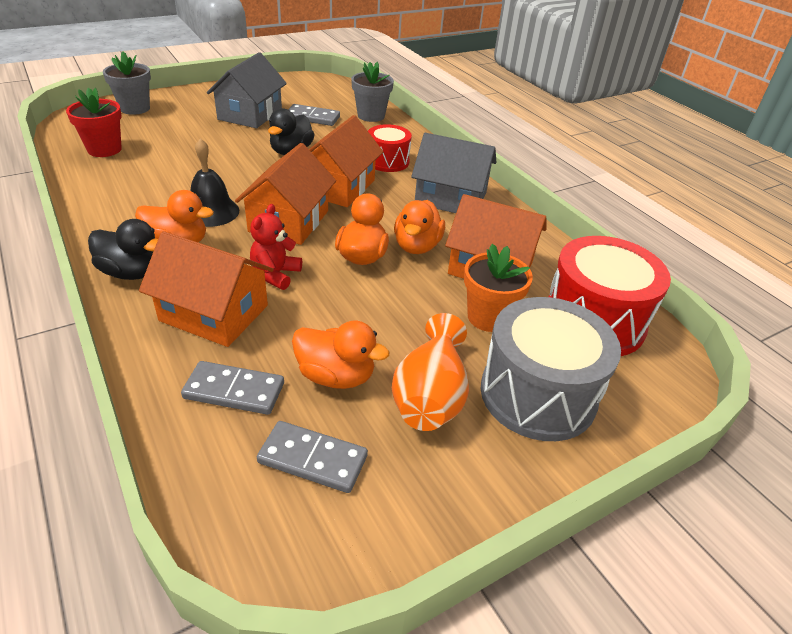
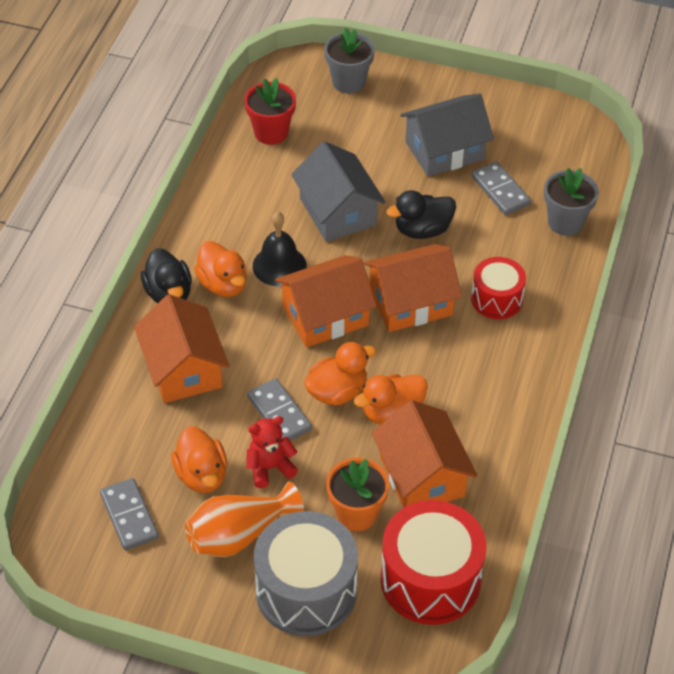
camera: 50 degrees right, 10 degrees up
(234, 390) = (136, 438): grey domino -> grey domino (279, 413)
(275, 274) = (256, 363): red teddy bear -> red teddy bear (270, 467)
(450, 198) = (493, 383): grey house -> grey house (337, 212)

